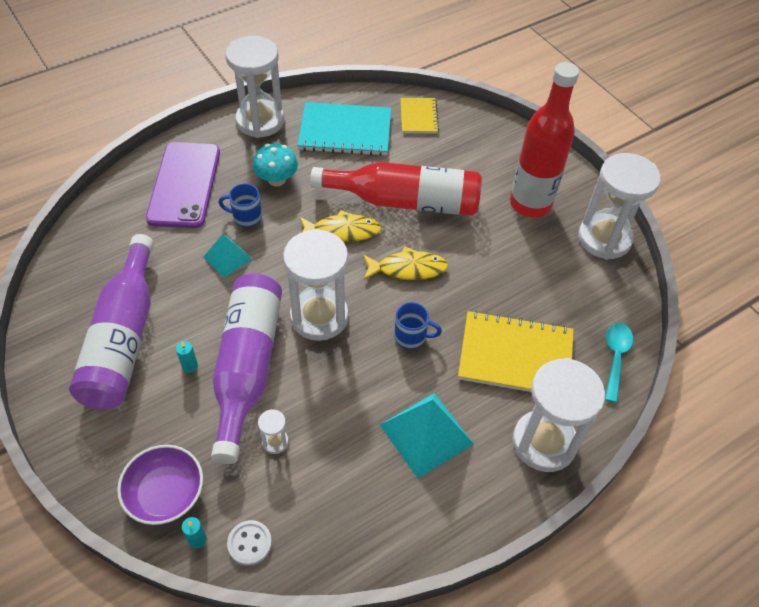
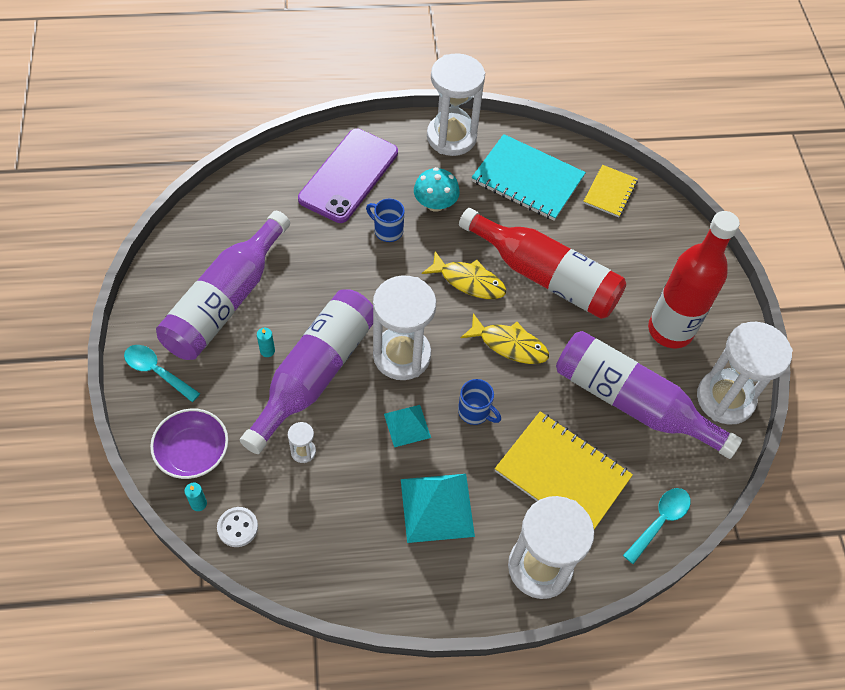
camera: 25 degrees right, 5 degrees up
(87, 433) = (157, 371): none -> turquoise spoon
(227, 258) = (350, 263): turquoise pyramid -> turquoise pyramid (407, 425)
(535, 272) = (631, 402): none -> purple bottle

